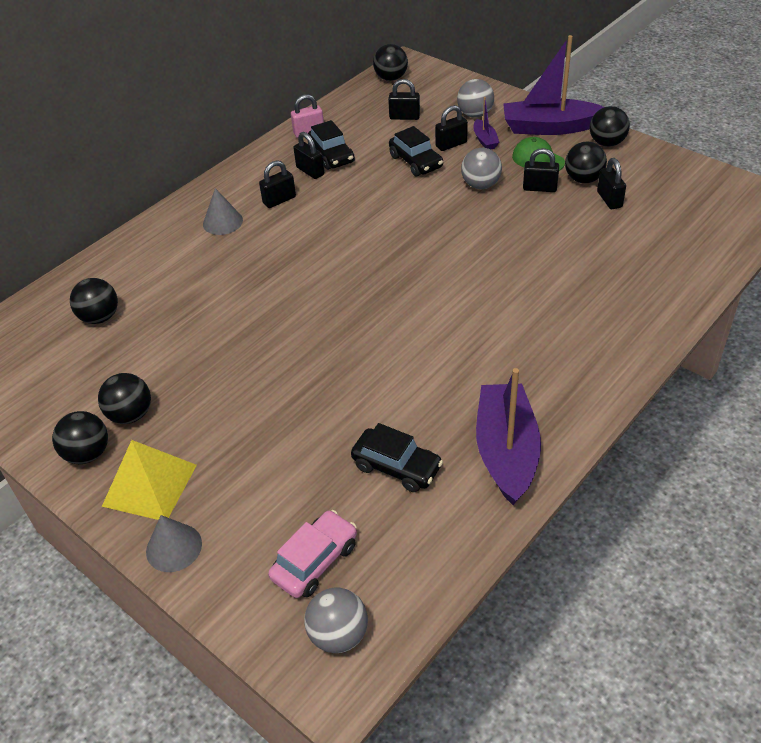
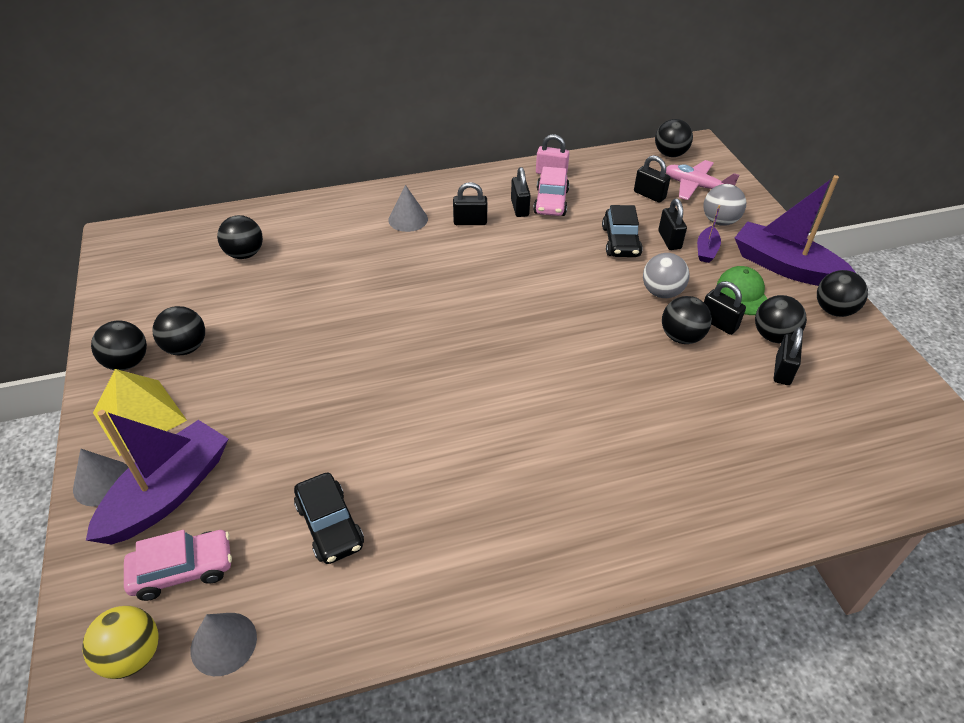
camera: 30 degrees right, 0 degrees up
(331, 155) = (551, 202): black car -> pink car
(338, 634) = (132, 655): grey ball -> yellow ball
(400, 584) = (223, 643): none -> grey cone
(434, 95) = (696, 186): none -> pink plane
(451, 144) = (669, 240): black padlock -> black padlock turned 75 degrees clockwise
(506, 452) = (437, 575): purple boat -> purple boat (168, 493)
(523, 209) = (681, 337): none -> black ball

